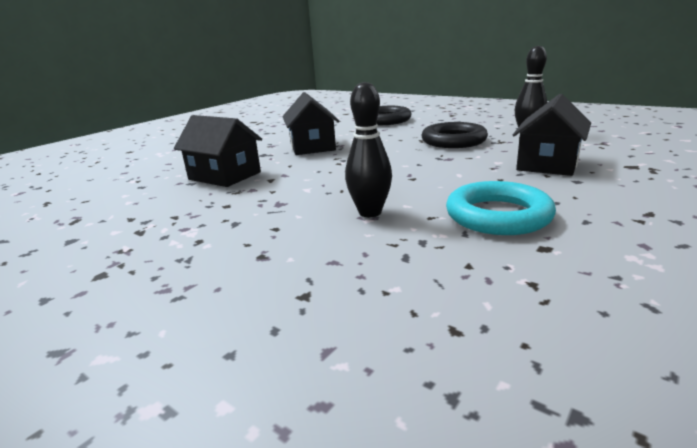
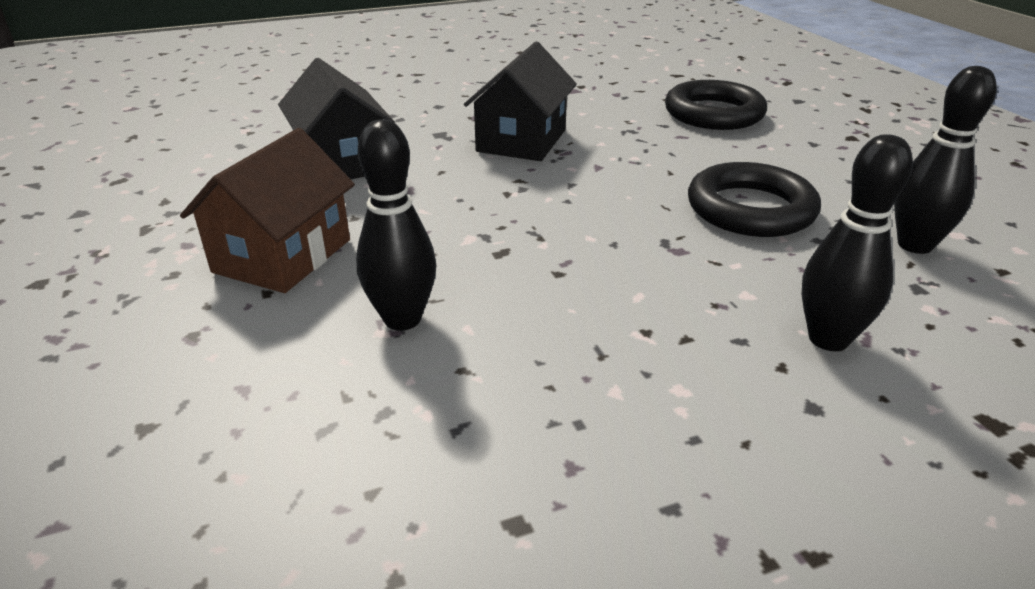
camera: 30 degrees right, 10 degrees up
(258, 214) = (283, 256): none -> brown house
(498, 215) = (555, 418): turquoise ring -> none
(548, 164) = (828, 339): black house -> black bowling pin

